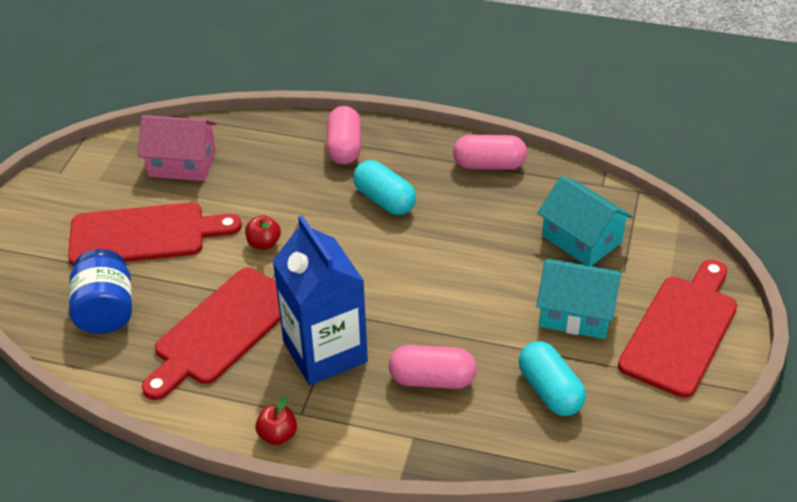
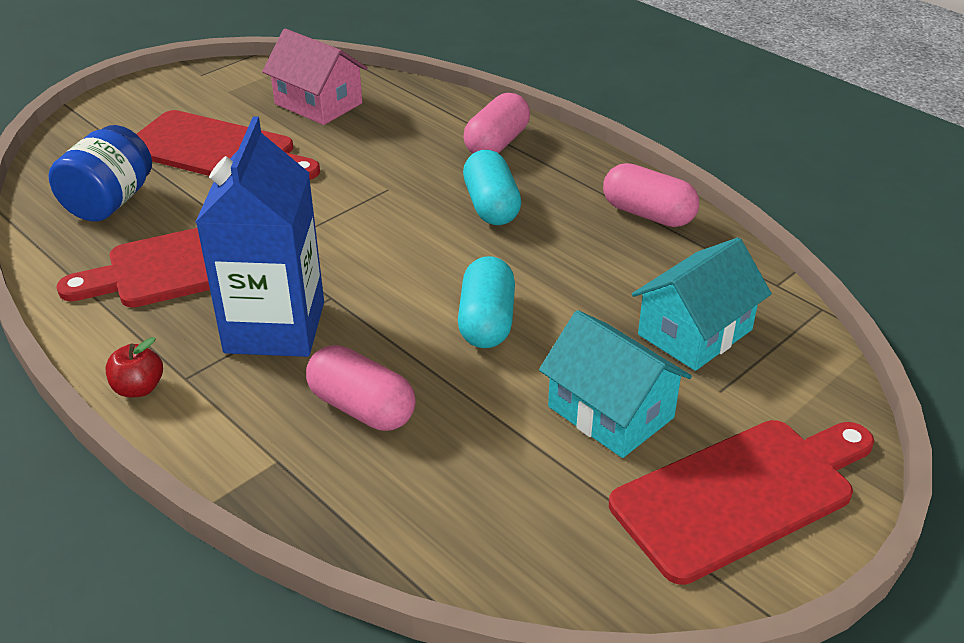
camera: 30 degrees right, 5 degrees down
(264, 243) = (322, 200): red apple -> none
(550, 391) = (492, 486): turquoise capsule -> turquoise capsule (486, 321)
(581, 239) = (695, 332): turquoise house -> turquoise house turned 60 degrees clockwise

